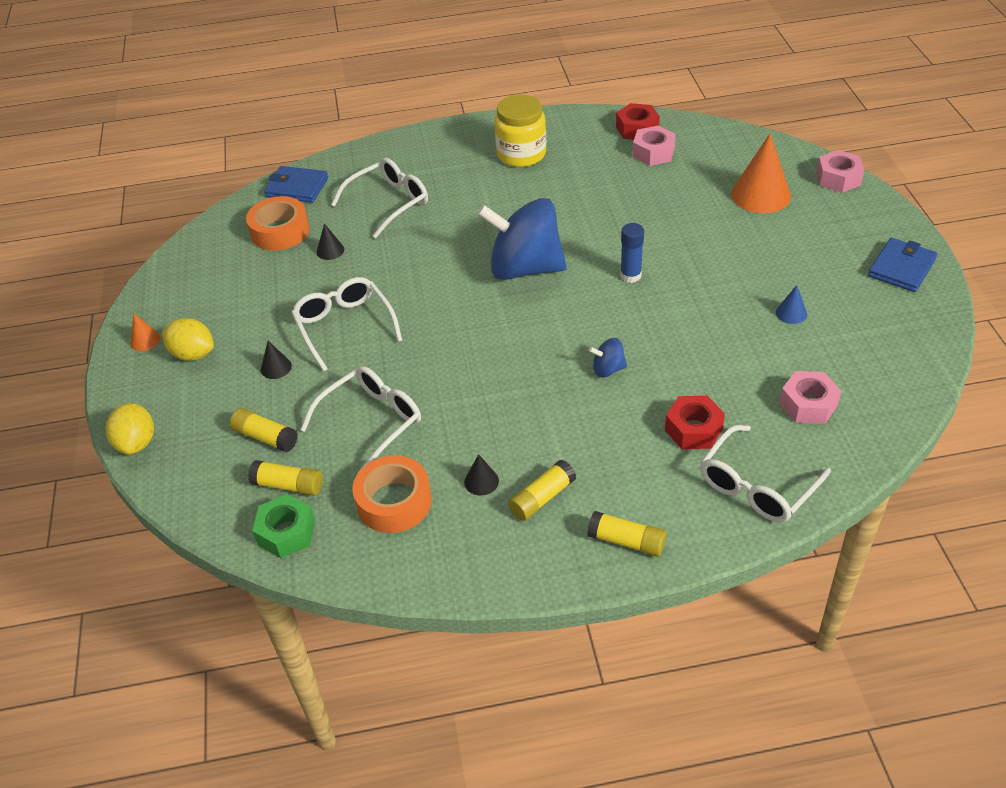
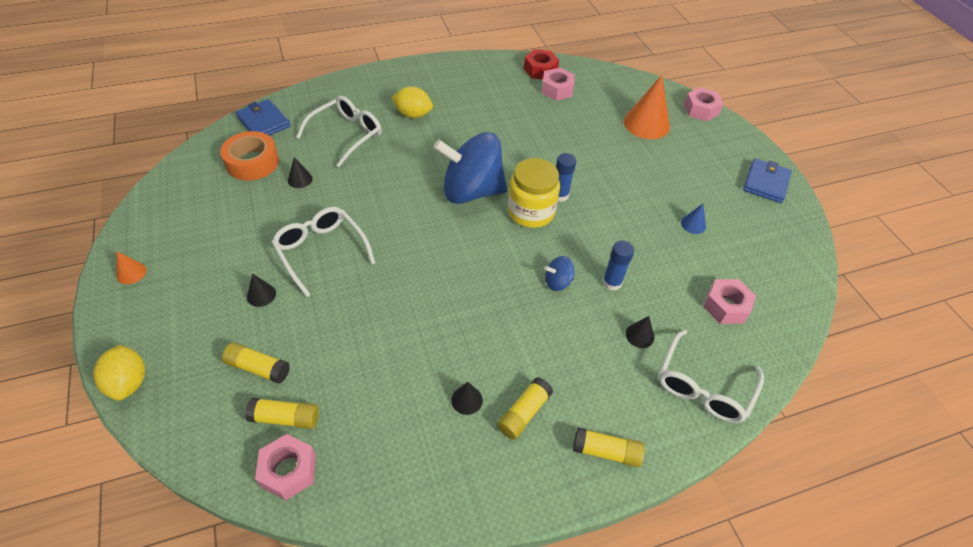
camera: 15 degrees left, 5 degrees up
(193, 354) = (180, 285): yellow lemon -> yellow lemon (413, 114)
(286, 532) = (288, 470): green nut -> pink nut
(297, 187) = (264, 122): blue wallet -> blue wallet turned 45 degrees clockwise
(371, 422) = (357, 345): white glasses -> none
(394, 502) = (389, 428): orange tape -> none
(521, 154) = (452, 91): yellow jar -> yellow jar (530, 212)
(673, 373) = (612, 282): none -> blue glue stick
(693, 429) = (640, 335): red nut -> black cone

